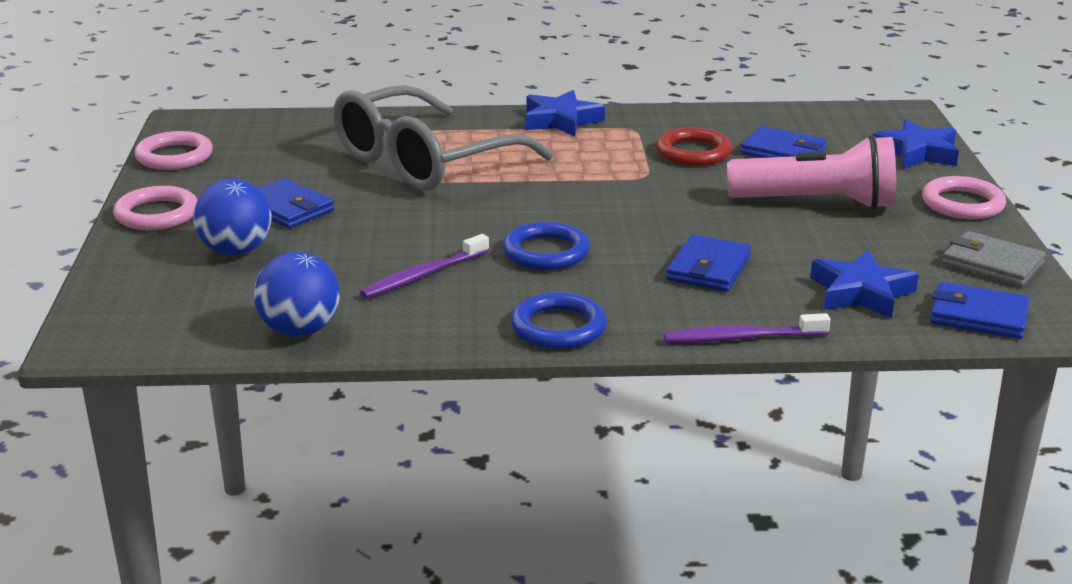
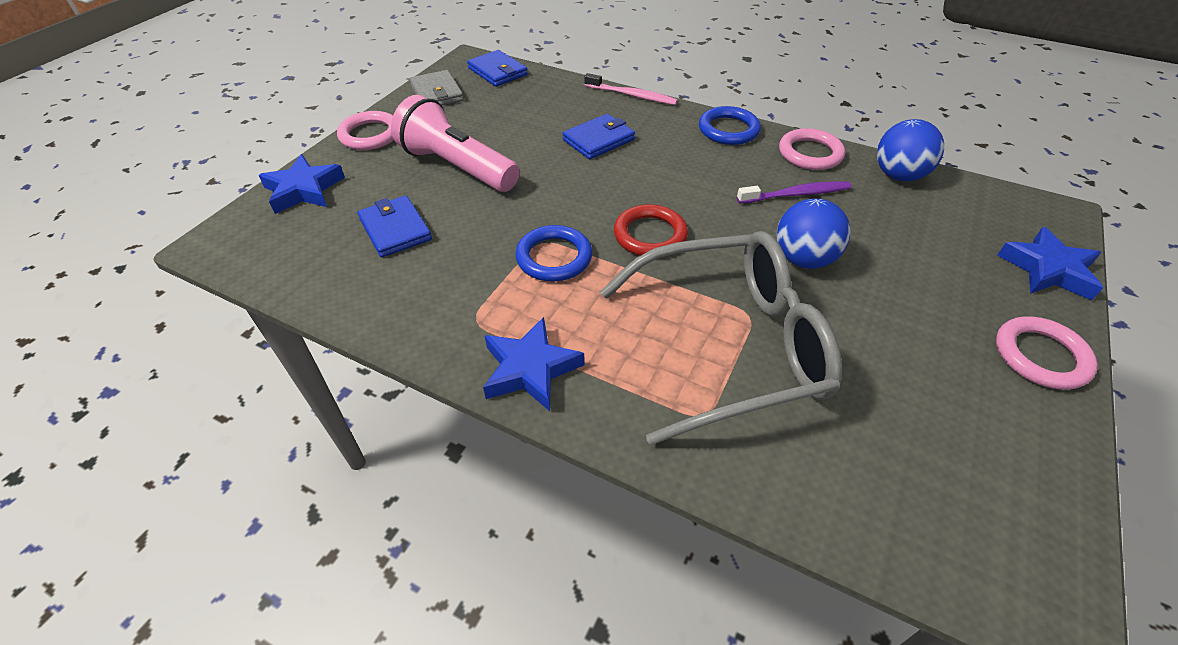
camera: 150 degrees left, 20 degrees up
(174, 156) = (1047, 488): pink ring -> pink ring (810, 153)
(236, 251) = (948, 270): blue ball -> blue ball (803, 259)
(287, 208) = (896, 315): blue wallet -> none
(546, 252) = (693, 186): blue ring -> blue ring (554, 257)
(693, 152) = (466, 257): red ring -> red ring (650, 235)
(741, 338) = (632, 95): purple toothbrush -> pink toothbrush
(861, 293) = (534, 99): blue star -> blue star (1048, 269)

